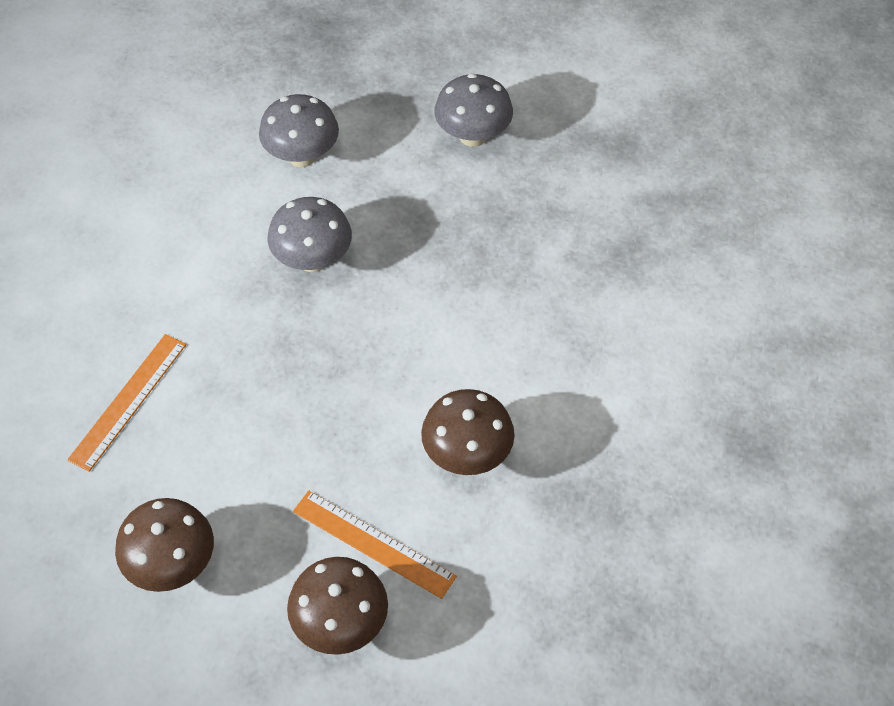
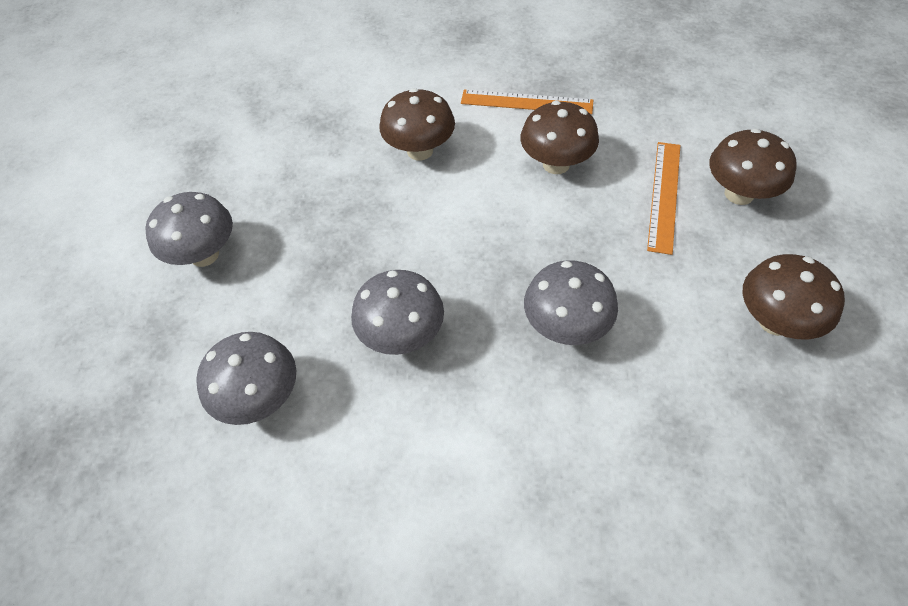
camera: 105 degrees left, 0 degrees up
(128, 401) = (643, 436): orange ruler -> orange ruler (526, 102)
(258, 385) = (566, 327): none -> grey mushroom
(542, 331) = (420, 151): none -> brown mushroom

